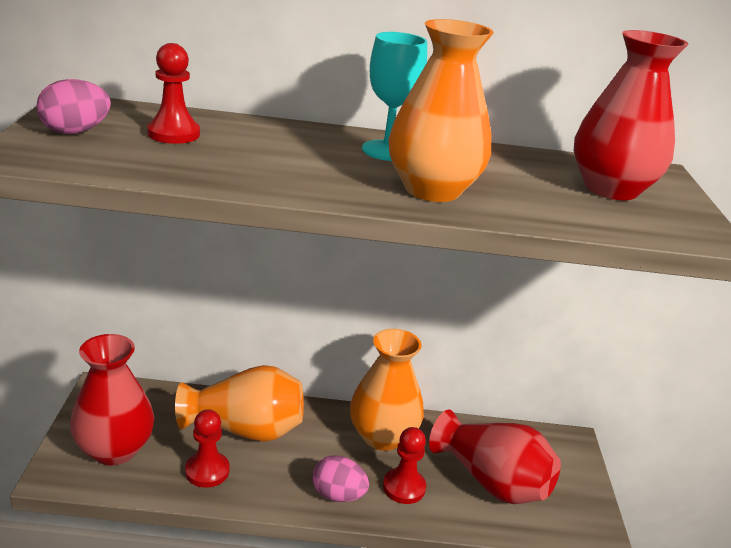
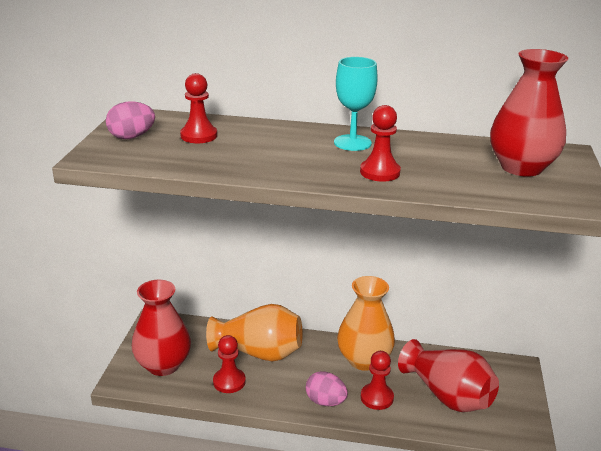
camera: 10 degrees right, 0 degrees up
(432, 190) = (380, 172): orange vase -> red pawn

